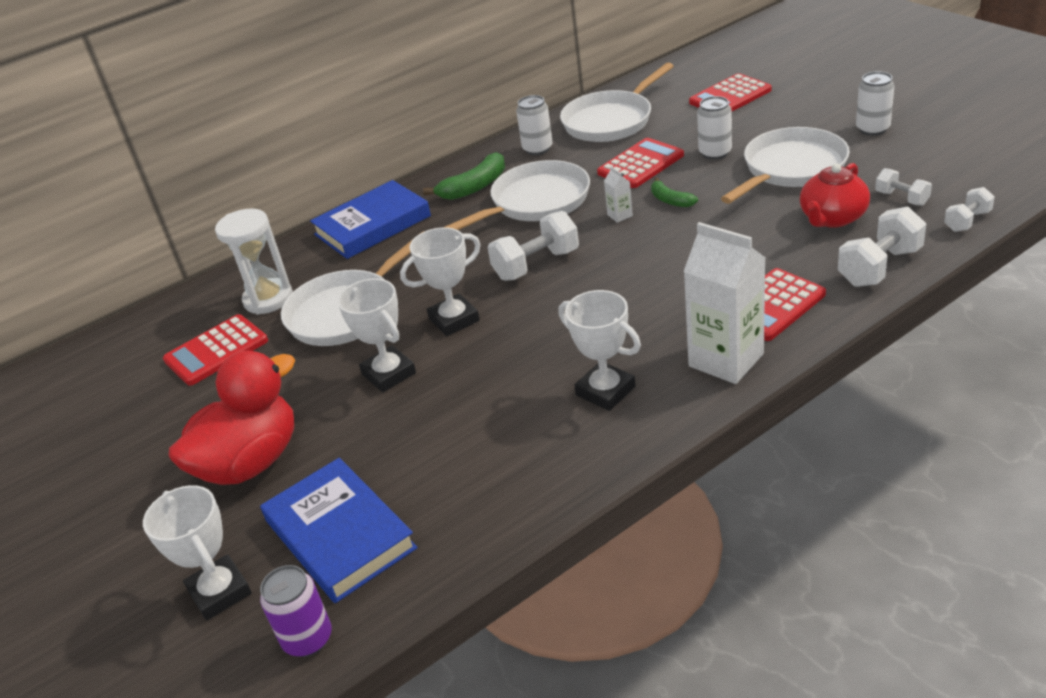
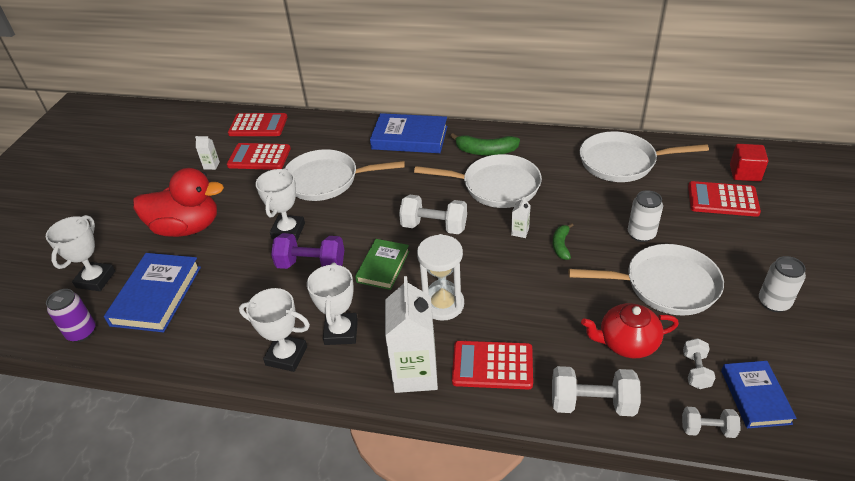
camera: 45 degrees right, 5 degrees up
(162, 399) = (211, 165): none -> white carton
(268, 299) = (313, 145): white hourglass -> white hourglass (443, 304)
(454, 320) = (354, 226): white trophy -> white trophy (286, 356)
(471, 375) = (311, 264): none -> purple dumbbell
(537, 149) = (553, 151): white can -> none
(547, 323) = (383, 266): none -> green book
(641, 164) = (587, 207): red calculator -> red calculator (258, 126)
(714, 72) = (745, 173): none -> red cube
(958, 183) = (755, 396): none -> blue book

